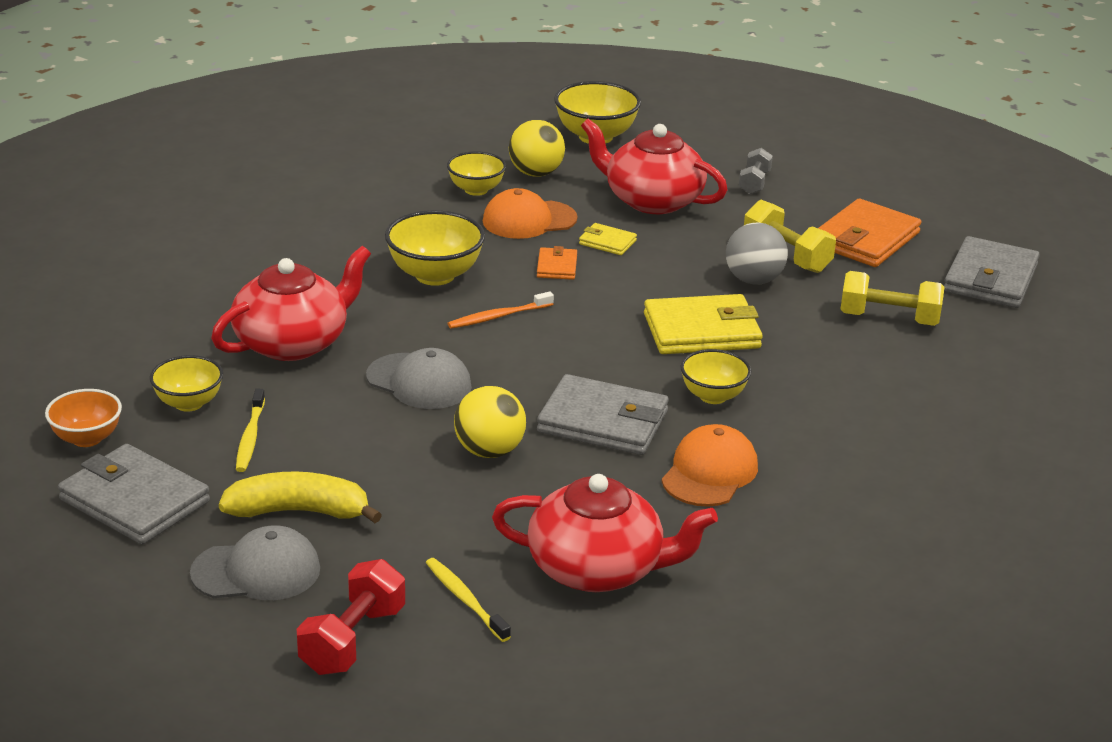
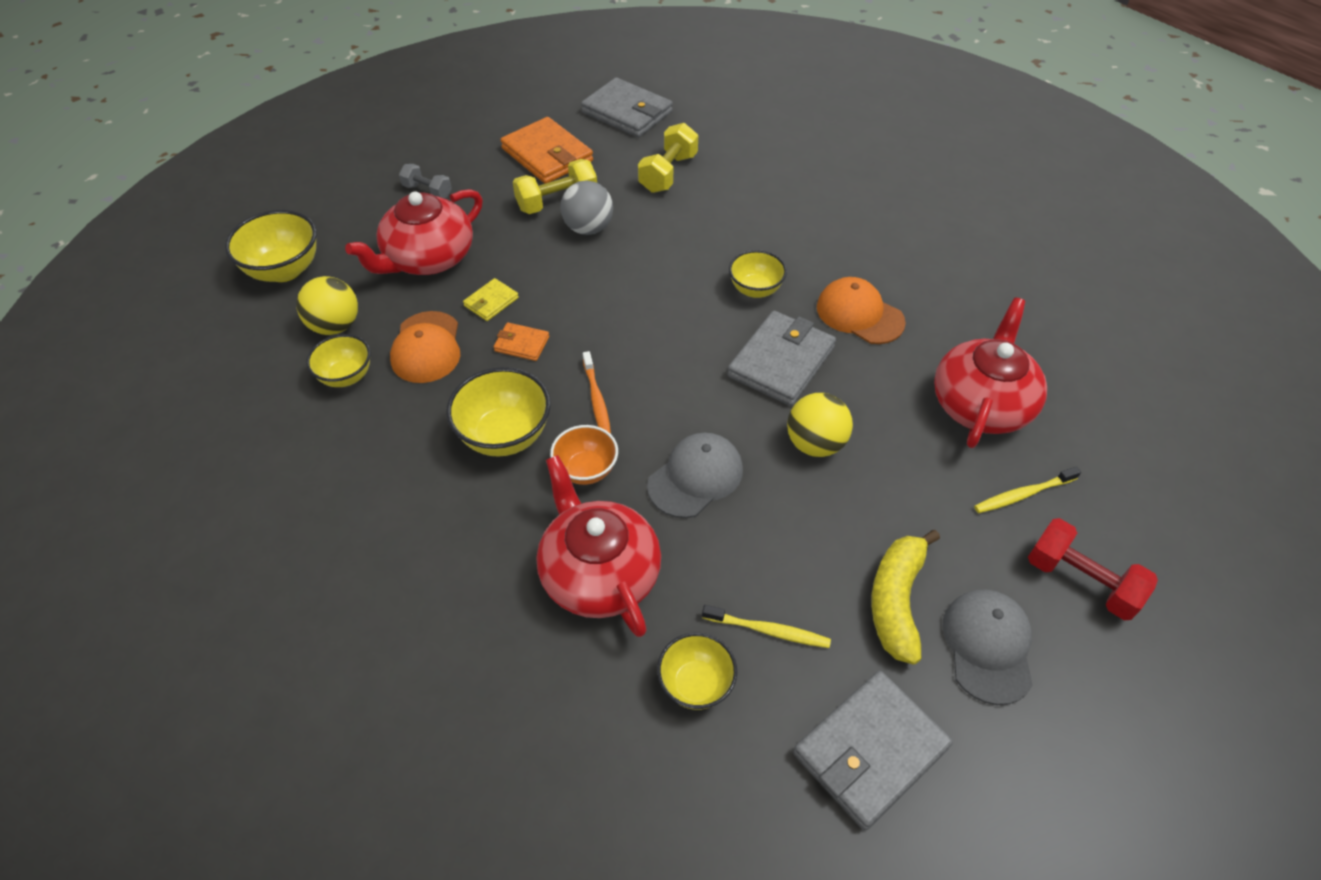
camera: 75 degrees left, 20 degrees up
(87, 438) = (748, 797): orange bowl -> orange bowl (586, 470)
(701, 331) = (658, 275): yellow wallet -> none

